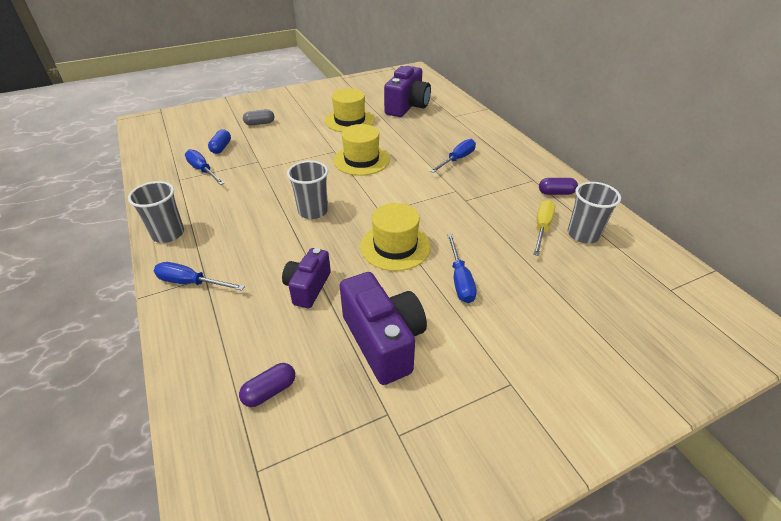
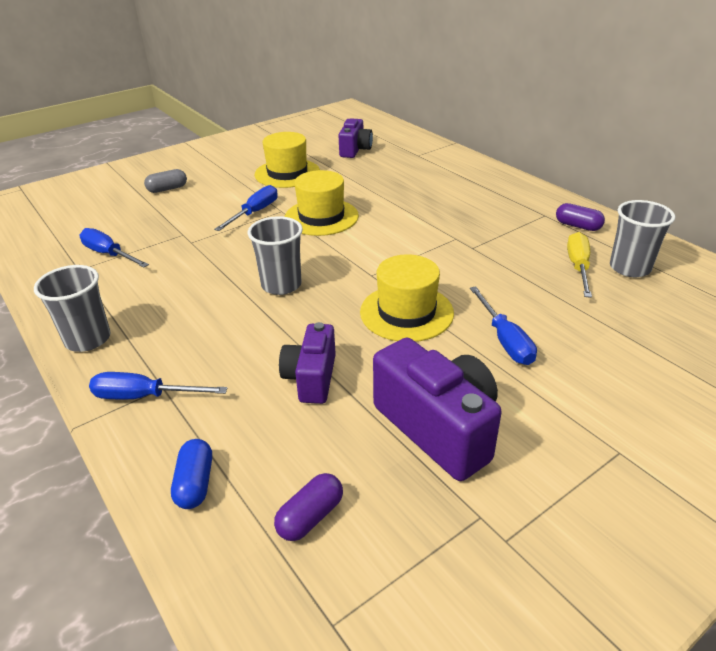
camera: 10 degrees left, 5 degrees down
(221, 148) = (125, 224): blue capsule -> blue capsule (195, 483)
(407, 106) = (355, 150): purple camera -> purple camera, size x0.62
(457, 159) = (442, 202): blue screwdriver -> blue screwdriver (255, 212)
(556, 193) = (577, 226): purple capsule -> purple capsule turned 45 degrees clockwise

